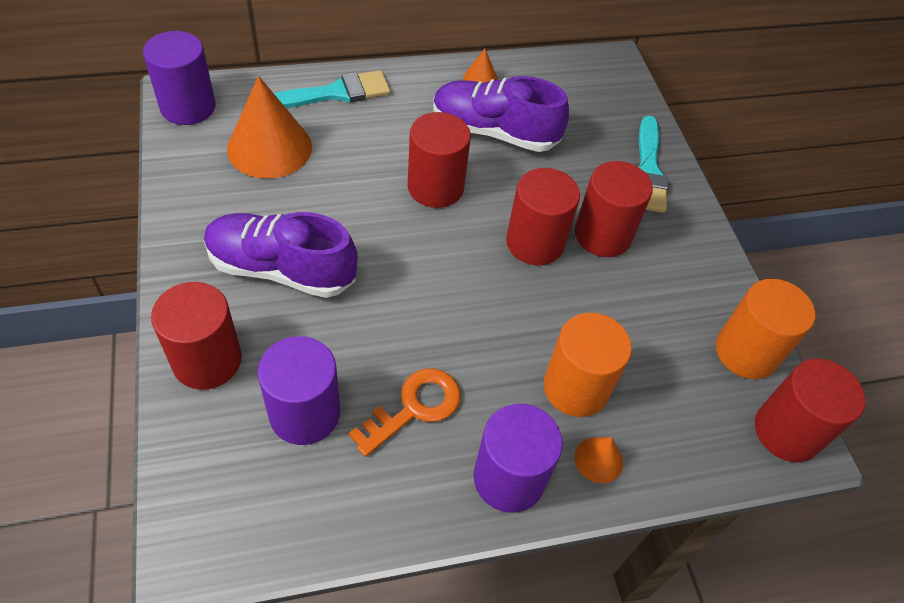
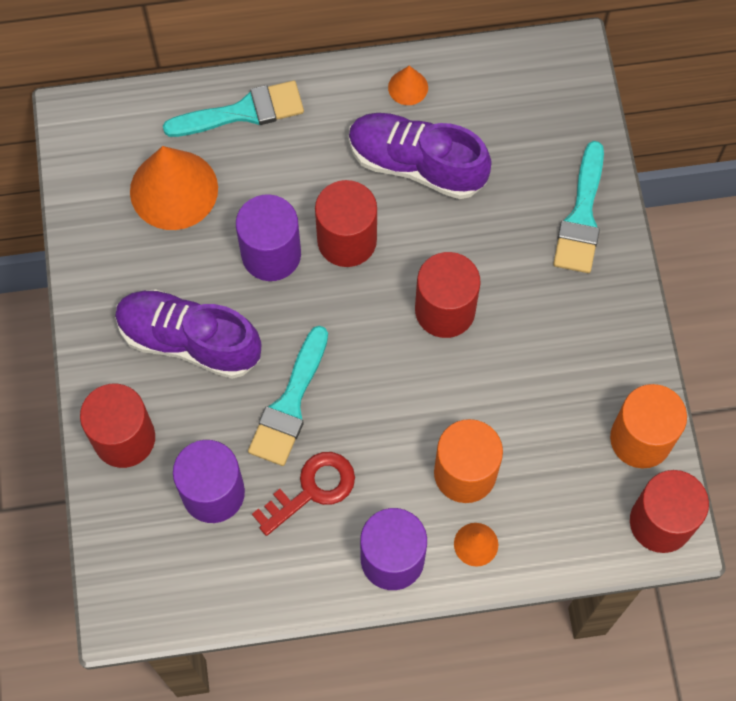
camera: 10 degrees right, 15 degrees up
(188, 107) = (86, 135): purple cylinder -> purple cylinder (271, 254)
(386, 325) = (289, 404): none -> turquoise brush
(414, 407) = (312, 489): orange key -> red key
(602, 235) = (518, 301): red cylinder -> none

